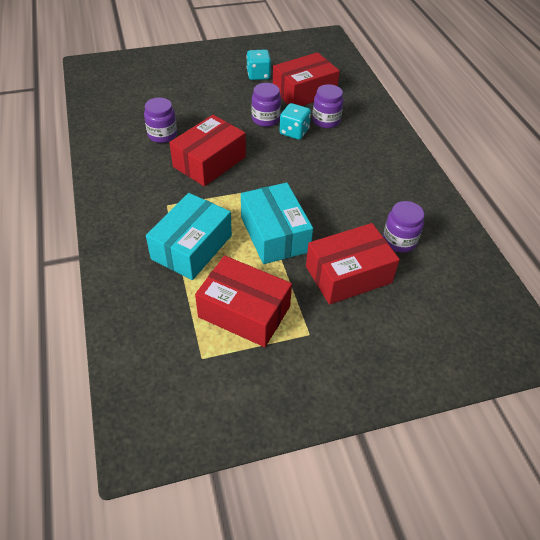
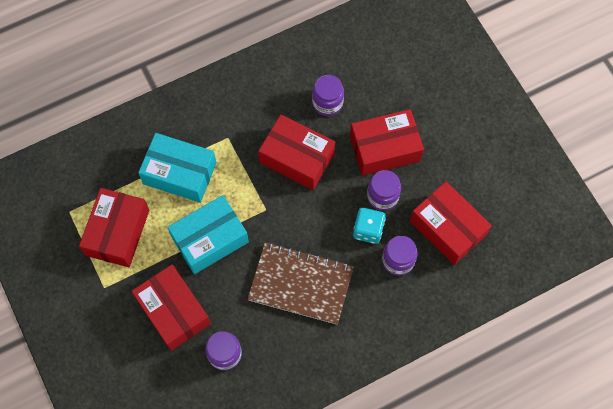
camera: 80 degrees right, 20 degrees up
(222, 111) = (385, 148): none -> red box
(258, 75) = (467, 171): turquoise dice -> none
(336, 179) = (300, 284): none -> brown notebook

